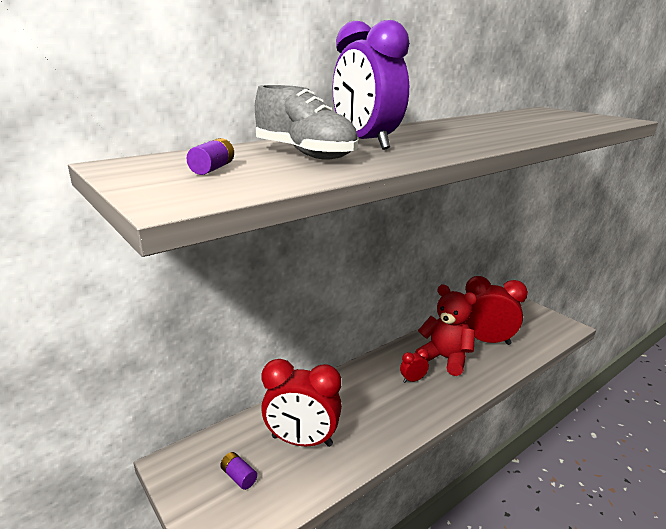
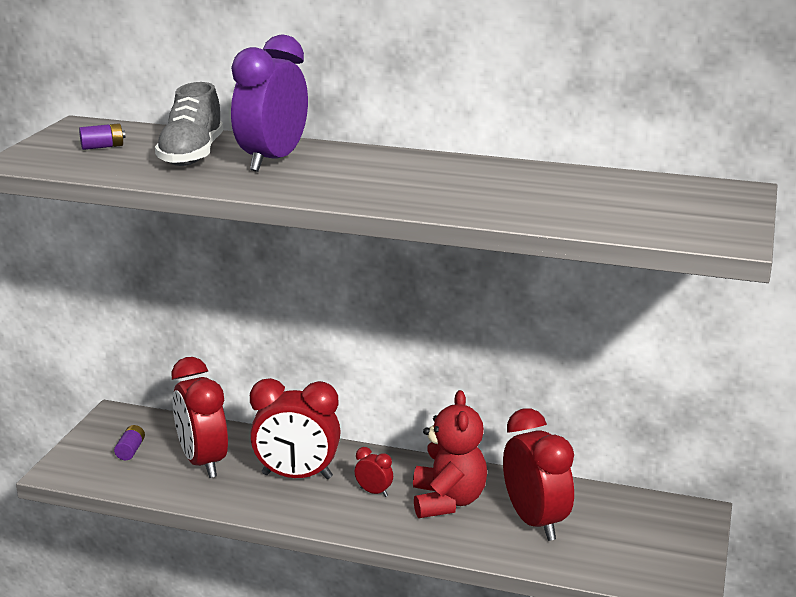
camera: 55 degrees right, 0 degrees up
(365, 403) = (297, 476): none -> red clock

